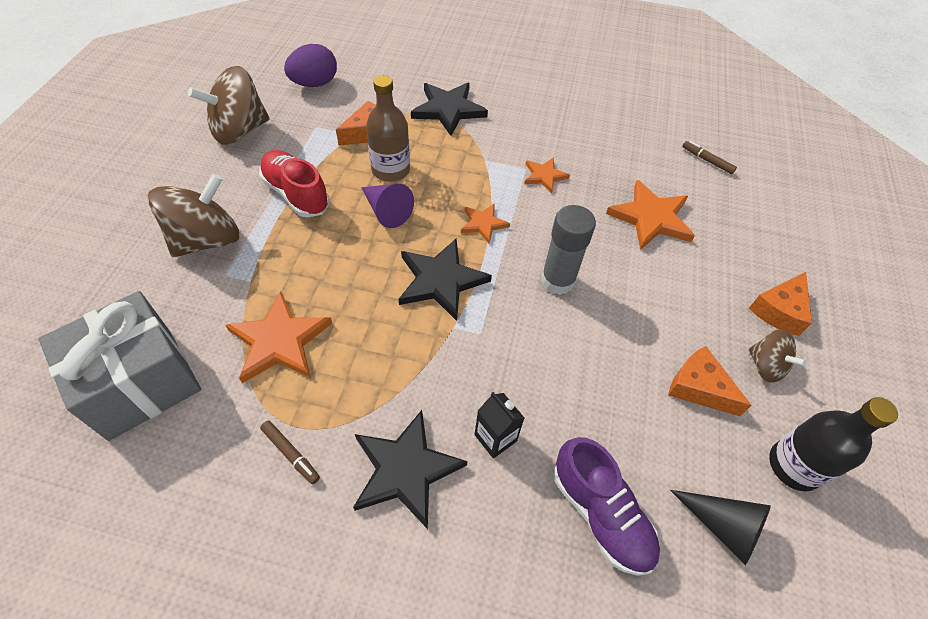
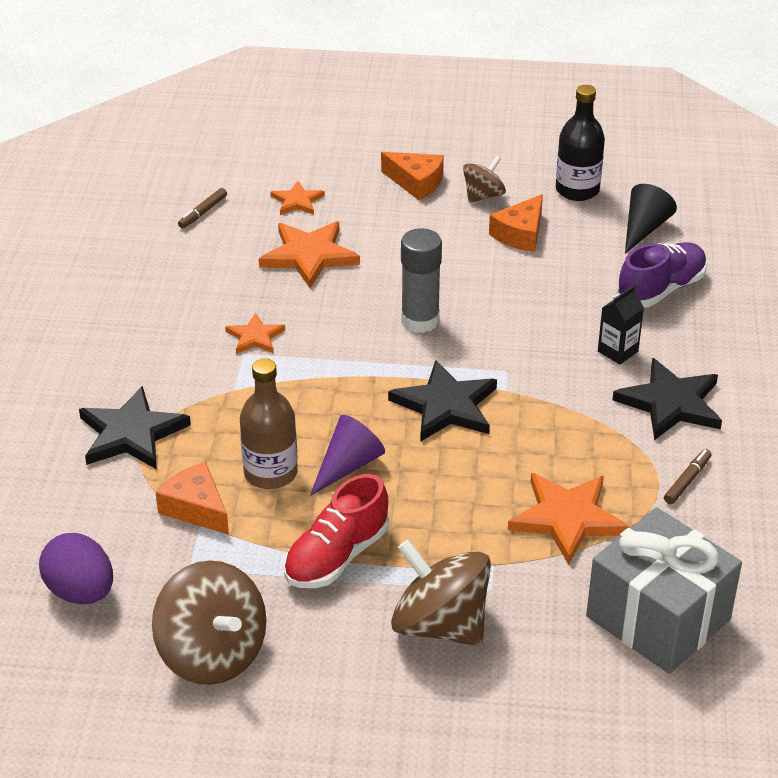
camera: 95 degrees left, 15 degrees down
(483, 224) = (349, 381): orange star -> orange star (297, 201)

